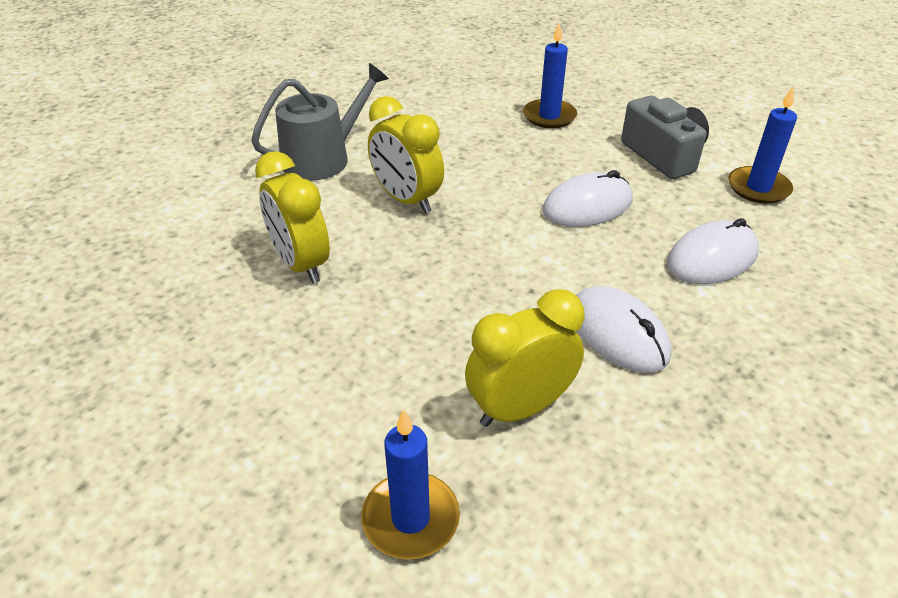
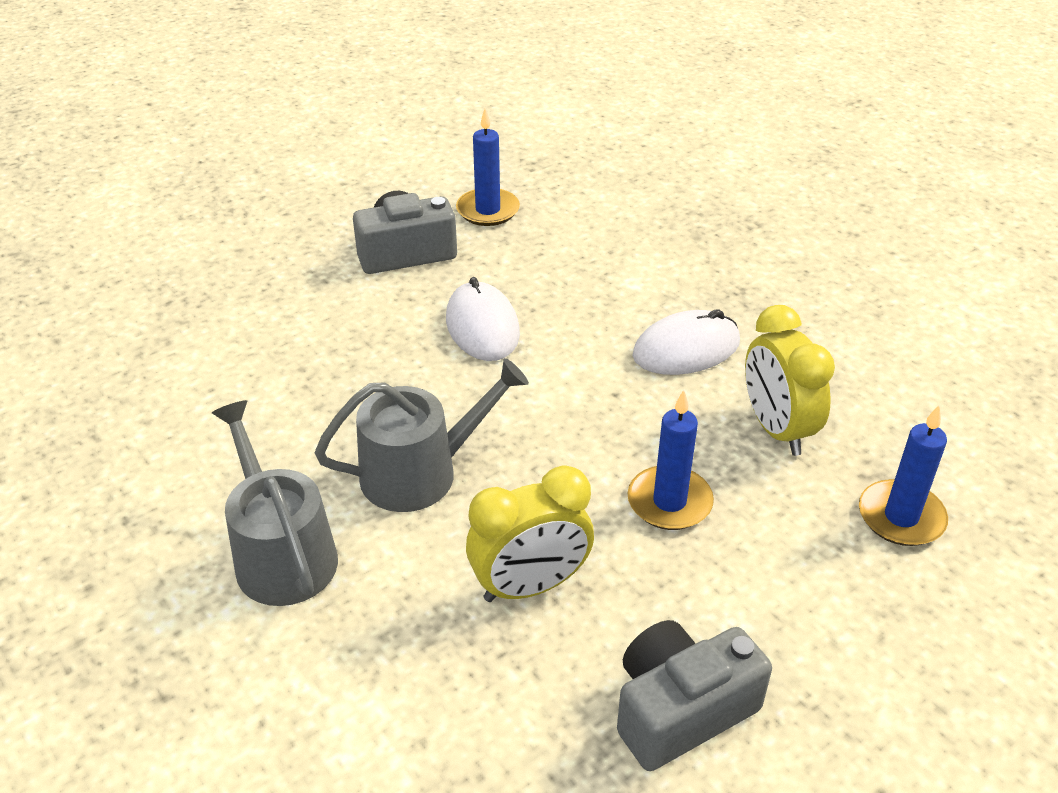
camera: 80 degrees left, 0 degrees up
(181, 353) = (681, 710): none -> grey camera
(406, 200) = (420, 472): yellow clock -> grey watering can
(549, 116) = (277, 318): blue candle -> blue candle (669, 502)
(712, 258) = (590, 267): white mouse -> none

